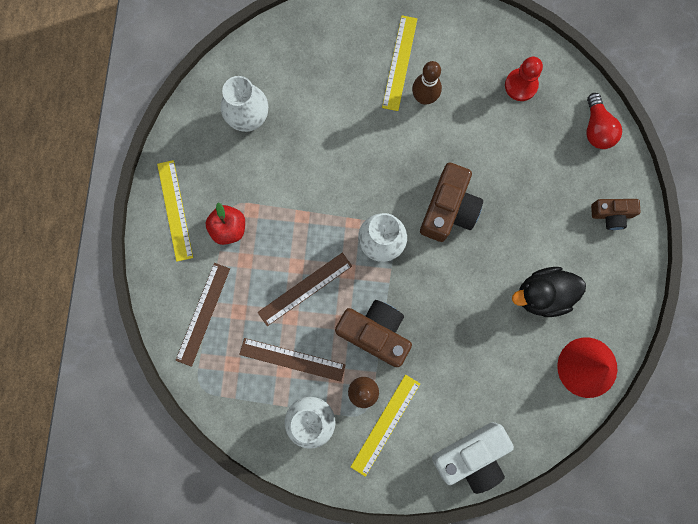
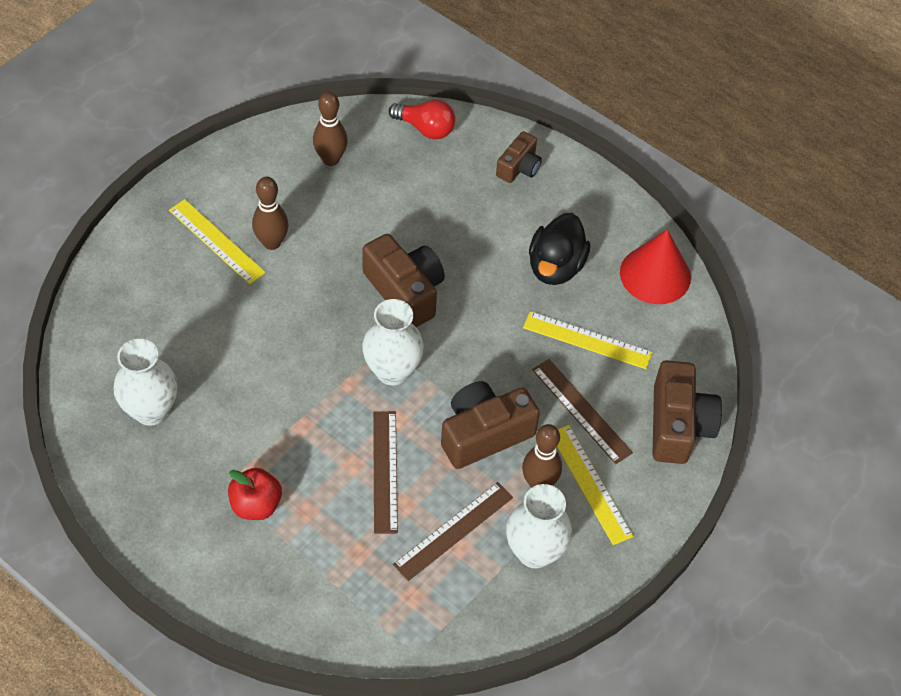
camera: 60 degrees left, 25 degrees down
(175, 210) = (189, 547): yellow ruler -> yellow ruler (587, 340)
(203, 314) = (332, 591): brown ruler -> brown ruler (581, 411)
(472, 456) = (678, 425): white camera -> brown camera
(521, 85) = (330, 159): red pawn -> brown bowling pin

